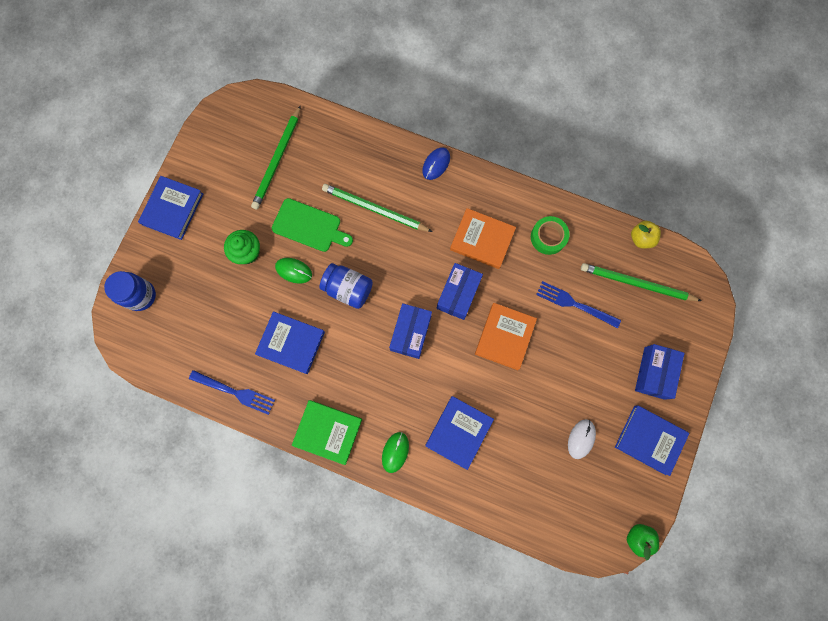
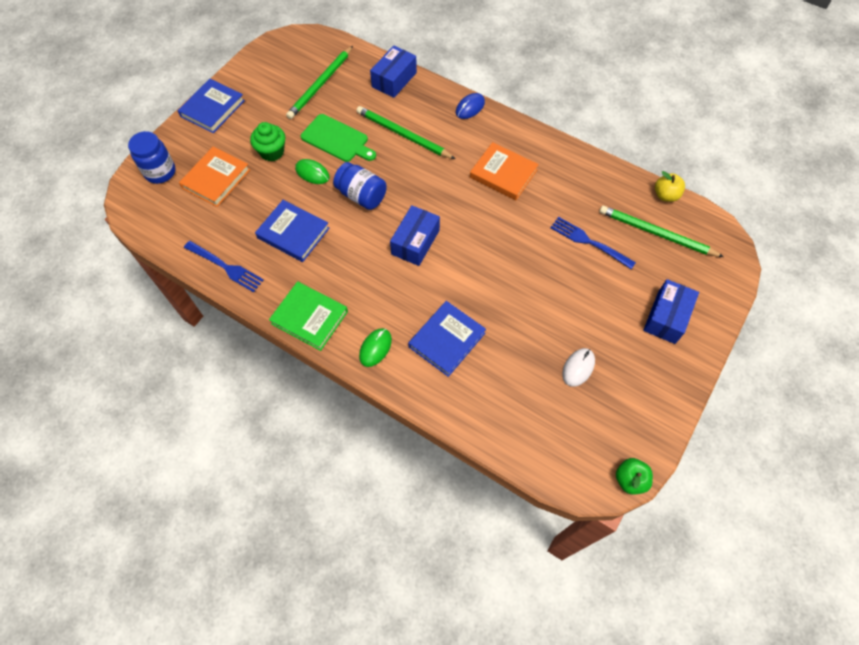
camera: 10 degrees right, 15 degrees down
(458, 294) = (470, 216): blue box -> blue box (394, 80)
(504, 337) = (511, 260): orange book -> orange book (216, 179)
(548, 237) = (570, 181): green tape -> none
(649, 439) = (654, 381): blue book -> none

